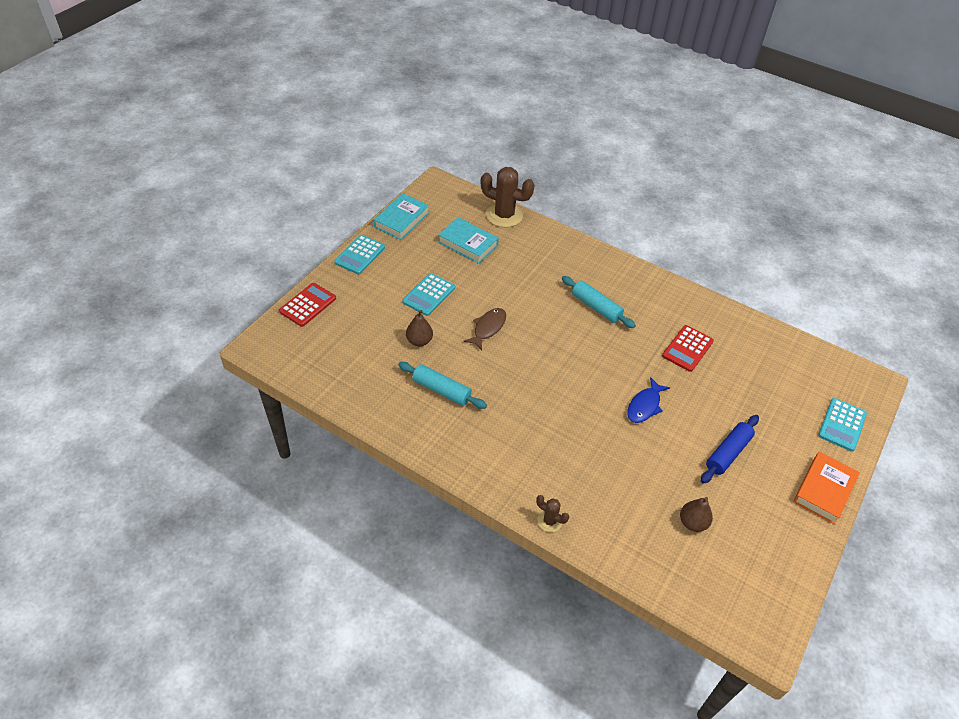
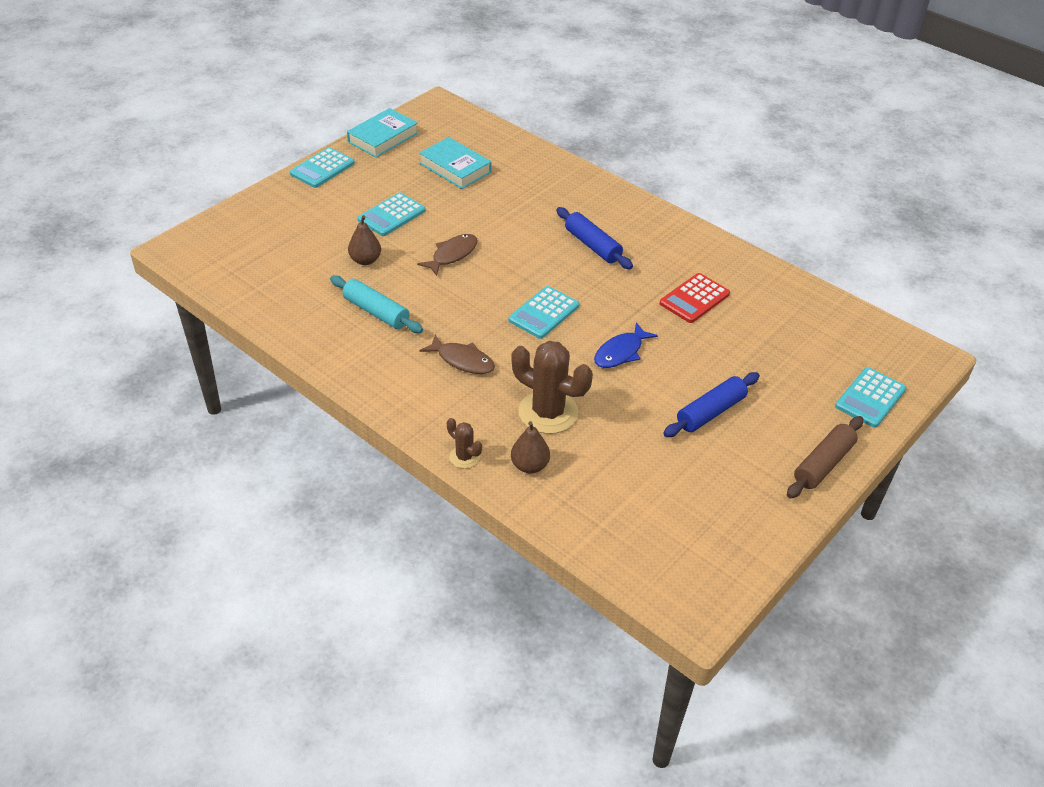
camera: 10 degrees right, 5 degrees down
(308, 305) = (246, 213): red calculator -> none
(504, 215) = (508, 142): brown cactus -> brown cactus (548, 412)
(523, 428) = (462, 360): none -> brown fish
(575, 375) = (544, 313): none -> turquoise calculator
(596, 307) = (592, 245): turquoise rolling pin -> blue rolling pin
(692, 523) = (642, 479): brown pear -> brown pear (529, 465)
(823, 490) = (823, 464): orange book -> brown rolling pin

